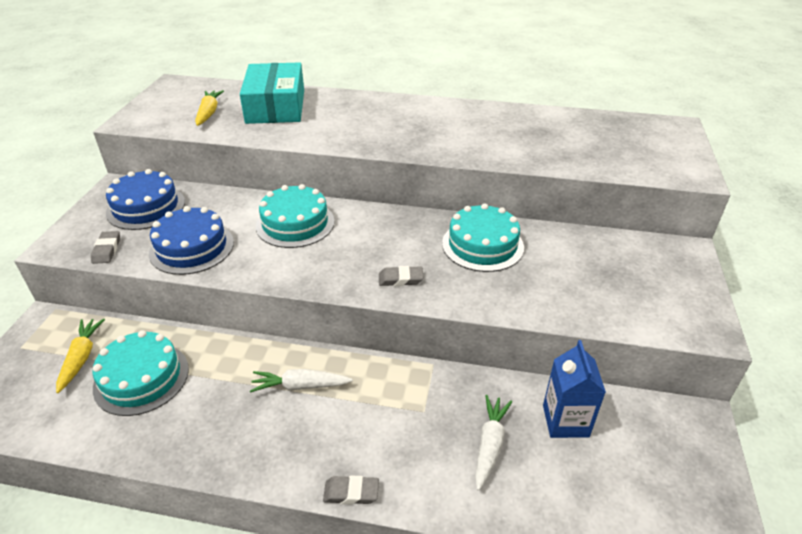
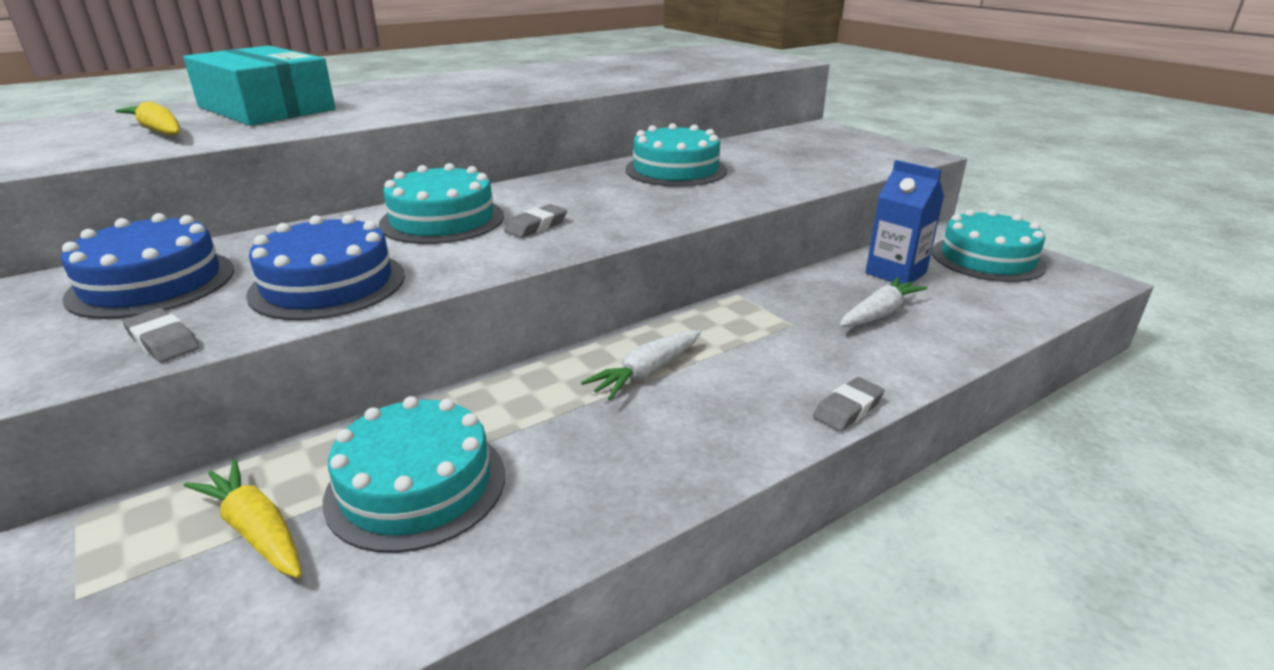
camera: 45 degrees left, 10 degrees down
(400, 279) = (651, 211): grey eraser -> grey eraser (536, 226)
(490, 444) = (879, 314): white carrot -> white carrot turned 75 degrees clockwise
(669, 461) = (987, 258): none -> turquoise cake

